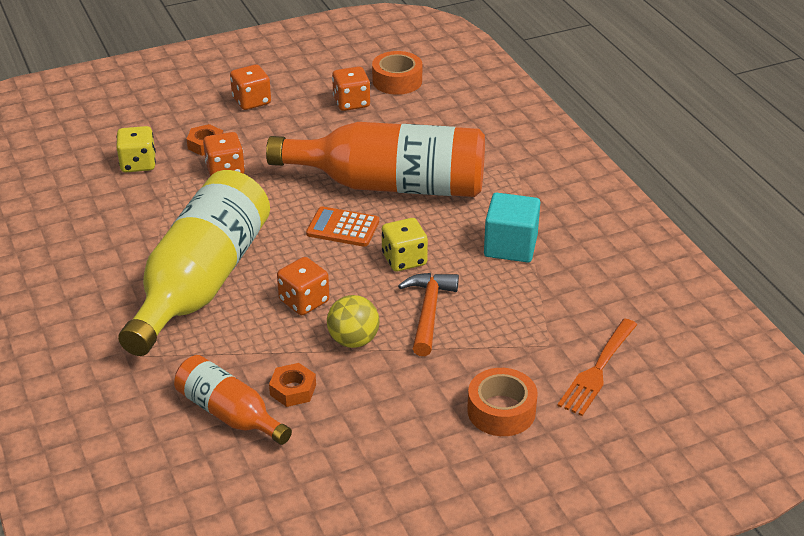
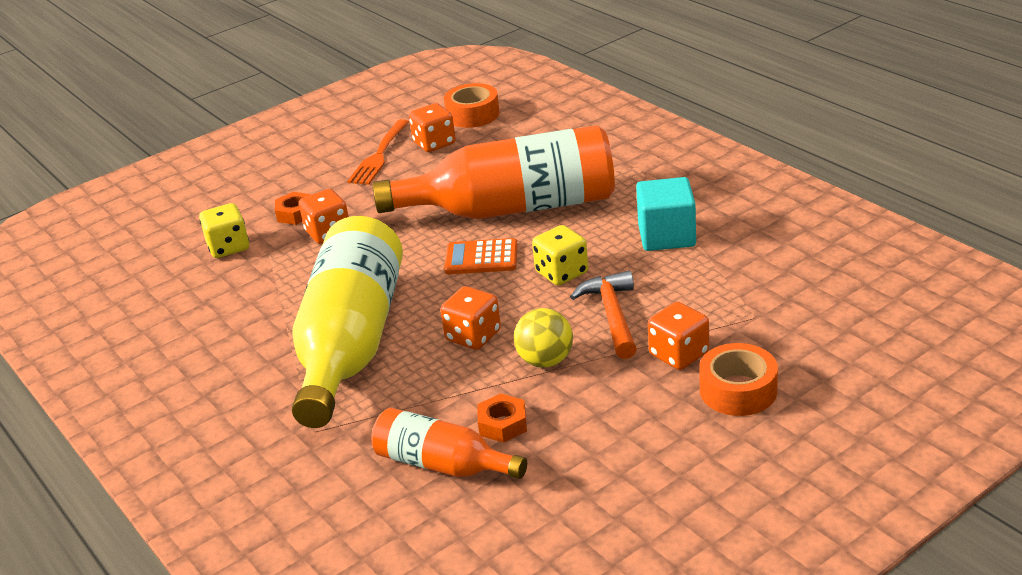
camera: 10 degrees left, 5 degrees down
(251, 101) = (327, 164): orange dice -> orange dice (679, 354)
(597, 370) = (817, 328): orange fork -> orange fork (379, 155)

